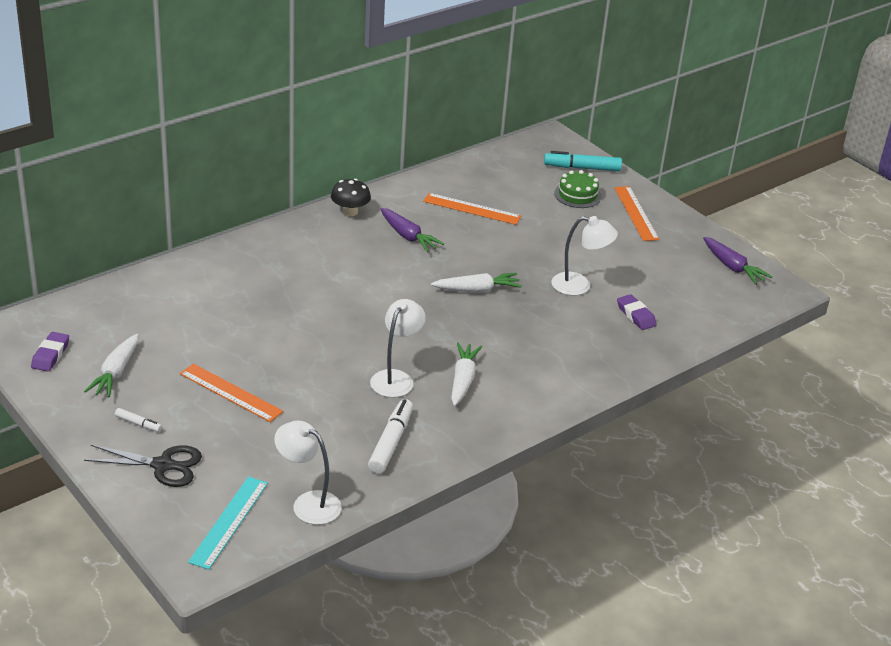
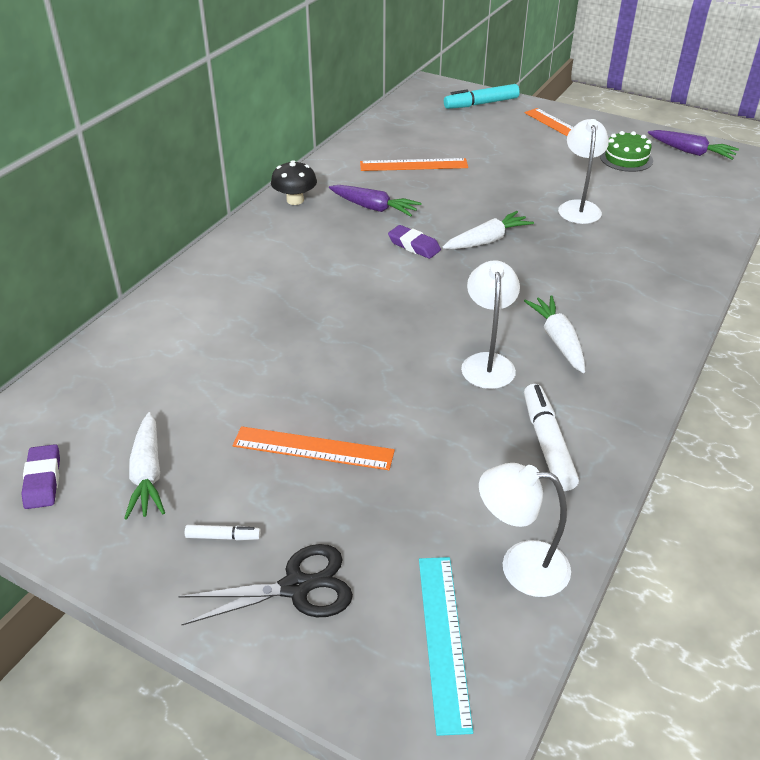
camera: 20 degrees left, 5 degrees up
(577, 195) = (499, 127): green cake -> green cake (626, 159)
(579, 286) = (578, 207): white lamp -> white lamp turned 75 degrees counterclockwise
(636, 315) = (655, 220): purple eraser -> purple eraser (414, 246)

